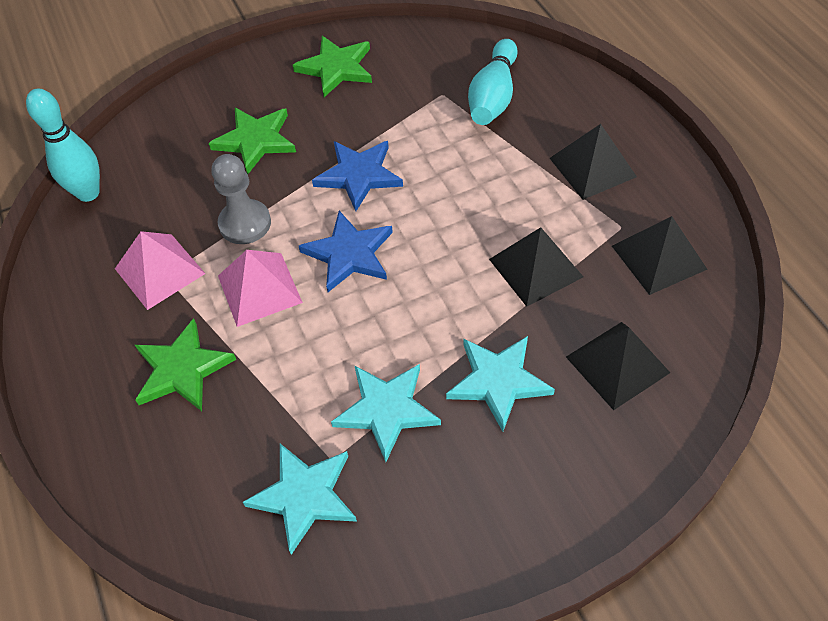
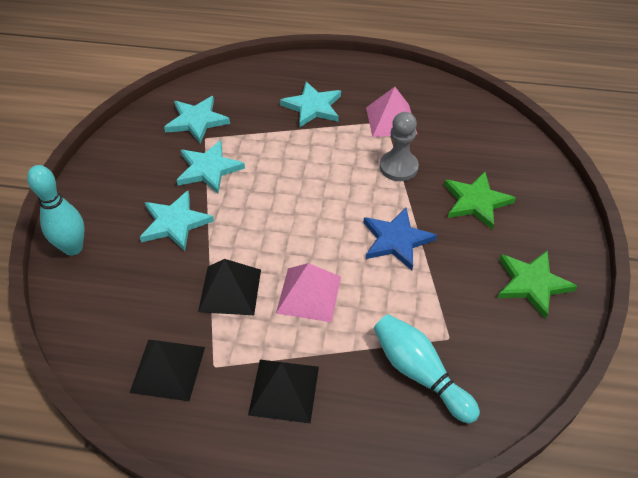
camera: 120 degrees right, 5 degrees down
(88, 193) = (483, 111): turquoise bowling pin -> turquoise bowling pin (73, 248)
(182, 369) = (313, 107): green star -> turquoise star
(259, 289) = (339, 154): pink pyramid -> pink pyramid (309, 294)
(349, 254) = (330, 203): blue star -> none
(617, 364) = (124, 285): black pyramid -> none

